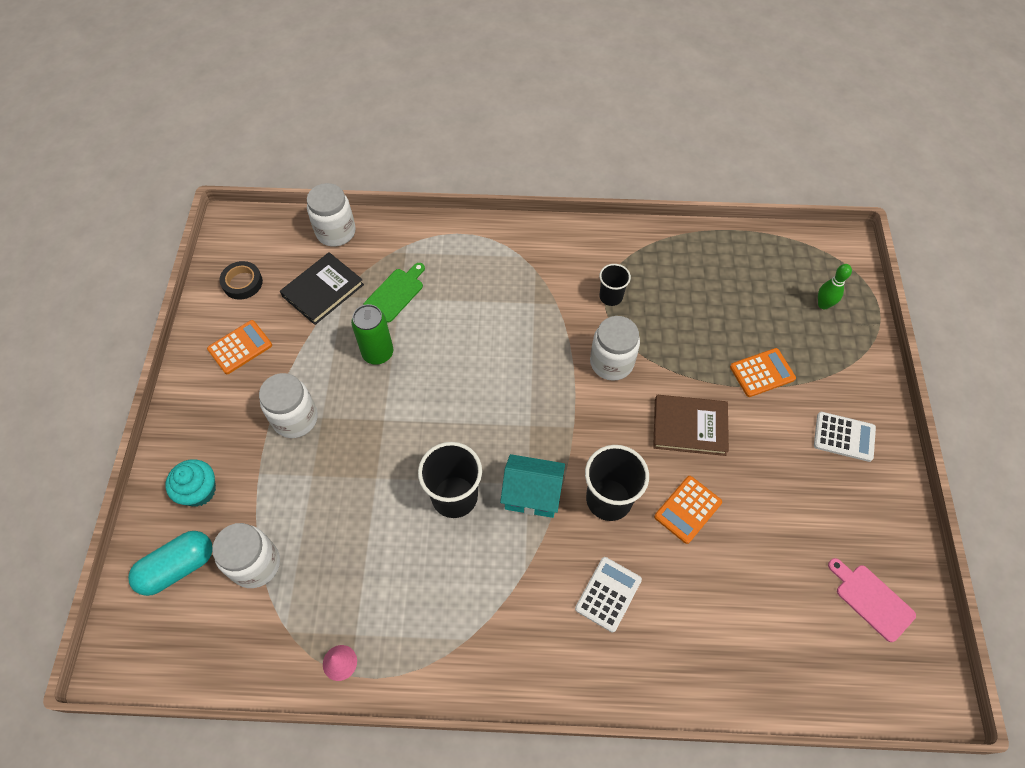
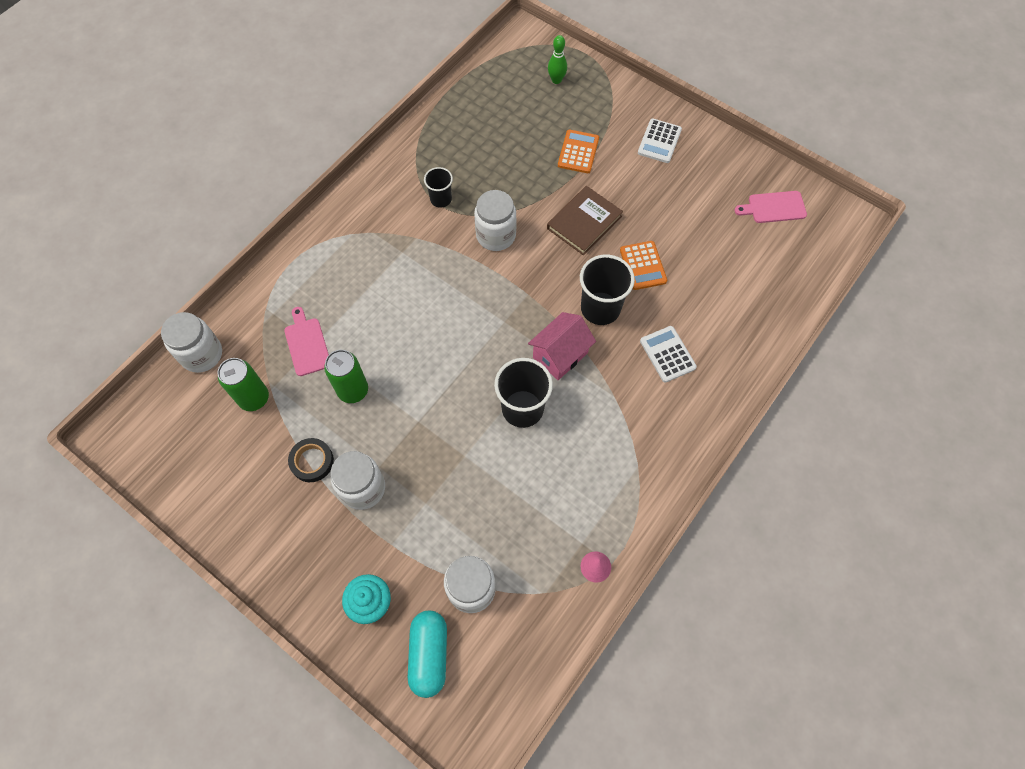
camera: 55 degrees left, 5 degrees up
(240, 347) = (254, 497): orange calculator -> none
(242, 283) = (187, 460): black tape -> black tape (312, 461)
(323, 290) = (254, 398): black book -> green can
(395, 293) = (307, 344): green cutting board -> pink cutting board
(532, 495) = (560, 355): turquoise house -> pink house
(844, 437) = (659, 141): white calculator -> white calculator turned 150 degrees clockwise

